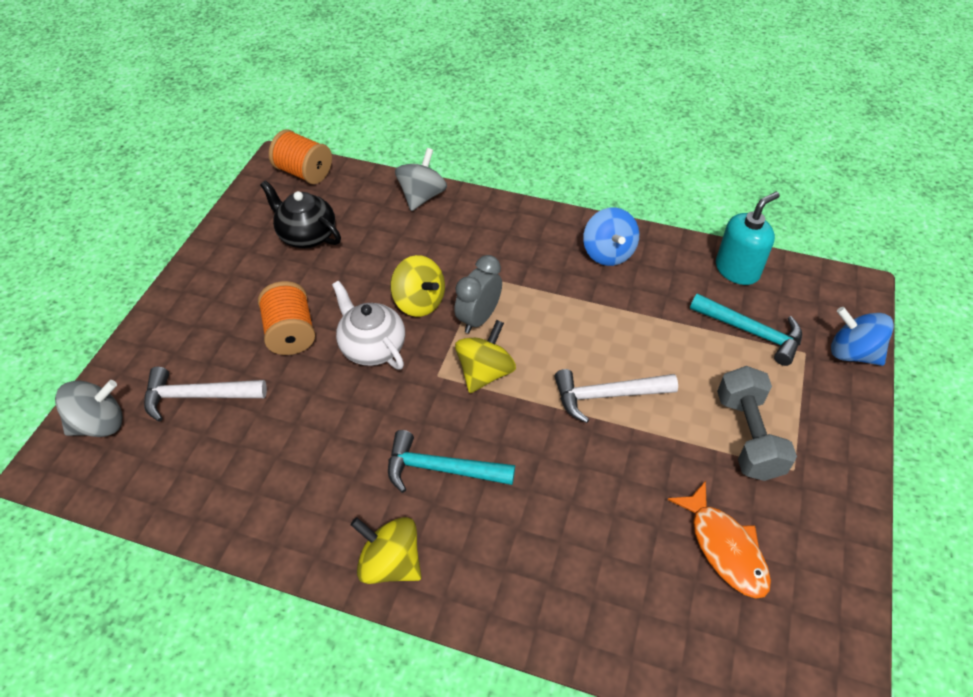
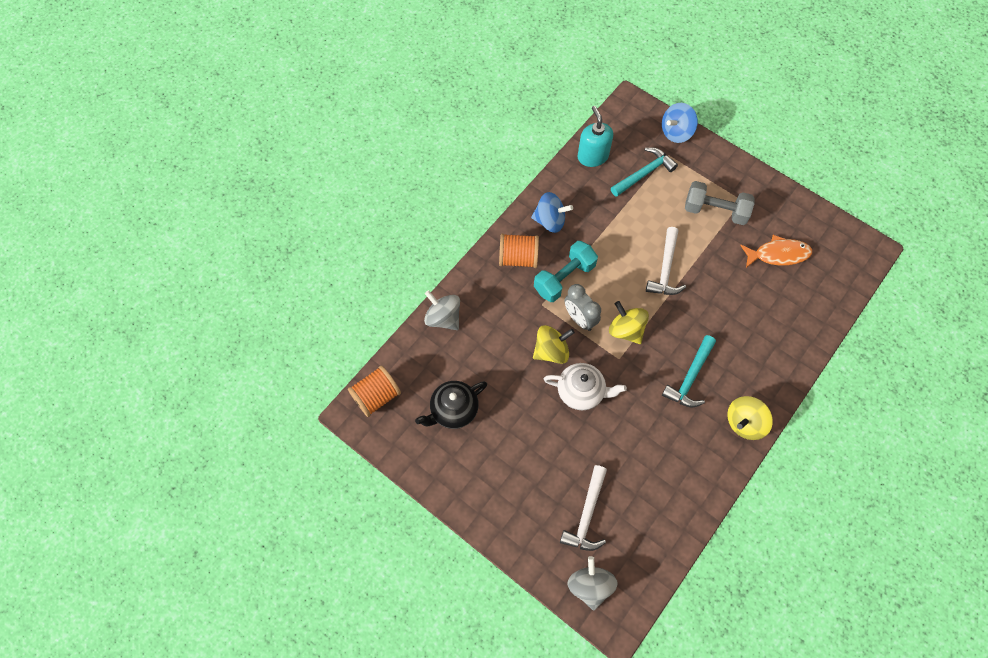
camera: 70 degrees left, 15 degrees up
(291, 333) = (550, 442): orange spool -> orange spool (518, 258)
(372, 347) = (581, 392): white teapot -> white teapot turned 150 degrees counterclockwise
(531, 288) = (564, 278): none -> turquoise dumbbell

